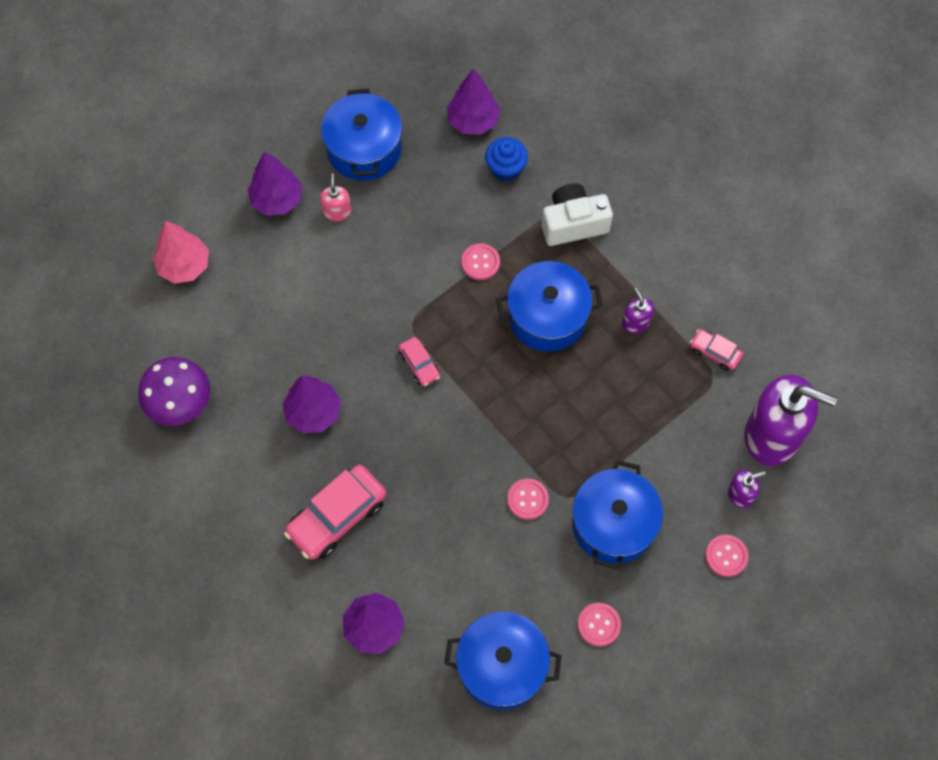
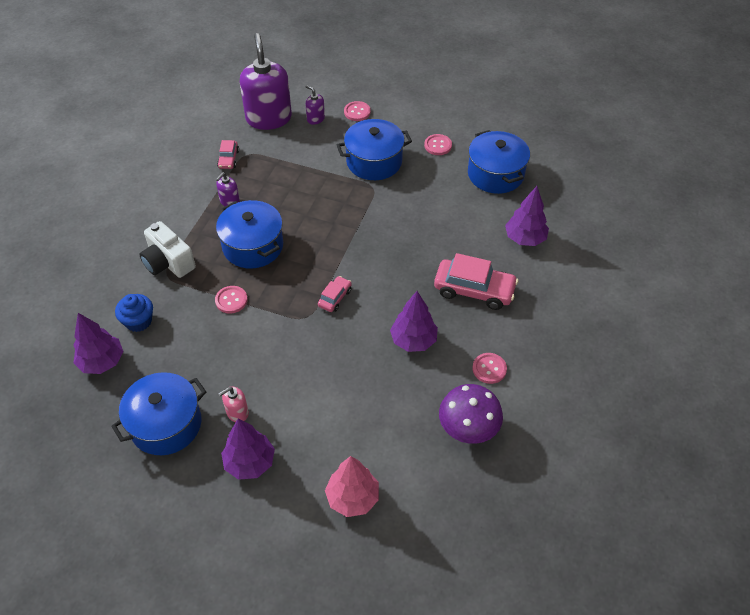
camera: 120 degrees left, 15 degrees down
(527, 499) = (388, 204): pink button -> pink button (489, 369)

